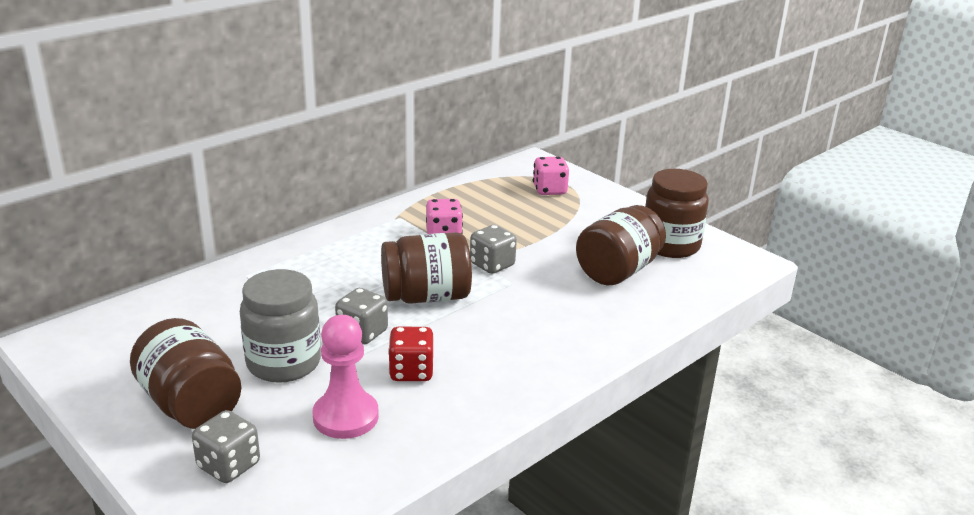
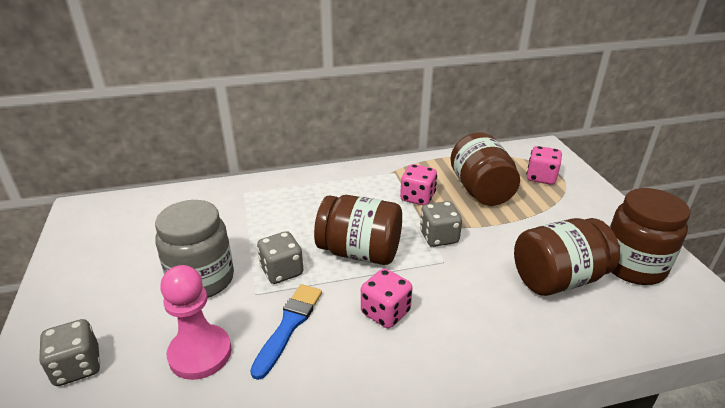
camera: 30 degrees right, 5 degrees up
(191, 404) = (108, 294): brown jar -> brown jar (481, 190)
(411, 371) = (289, 326): red dice -> blue brush
(491, 336) = (385, 312): none -> pink dice

